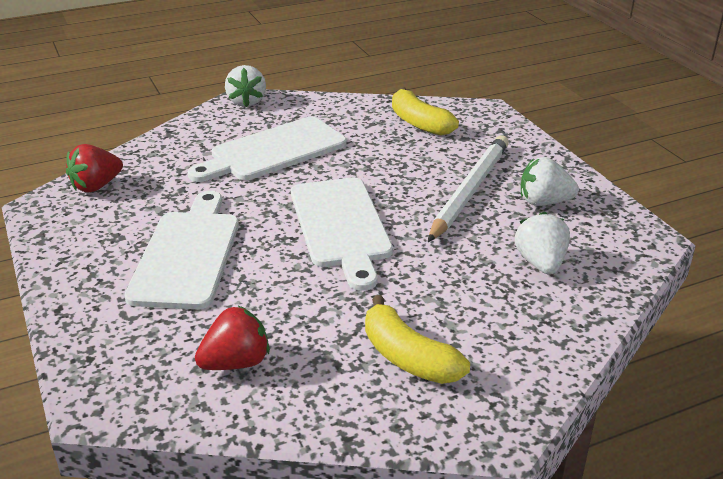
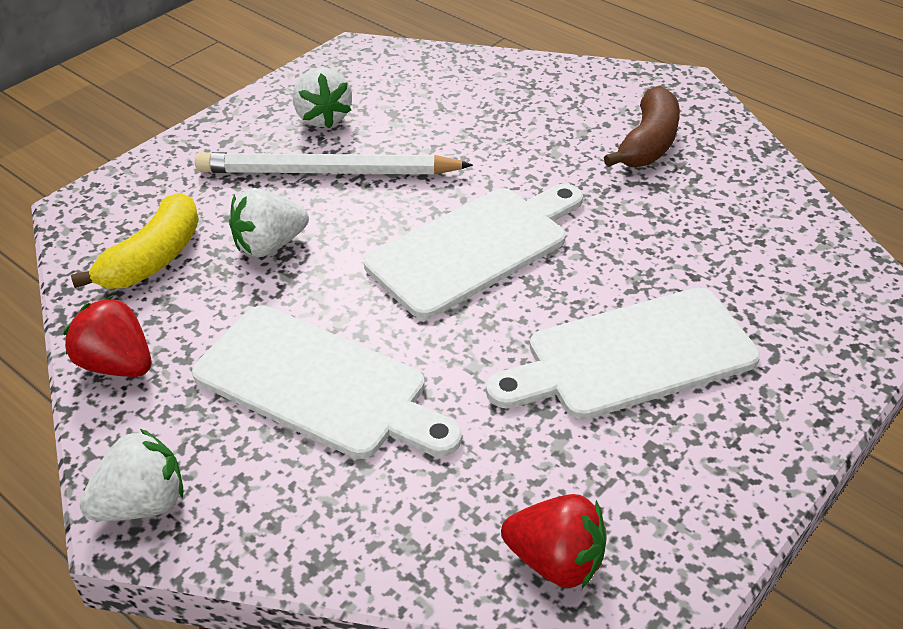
camera: 115 degrees left, 10 degrees up
(236, 363) = (755, 239): red strawberry -> red strawberry (117, 364)
(408, 357) = (648, 143): yellow banana -> brown banana
(540, 263) = (445, 101): white strawberry -> white strawberry (269, 245)

